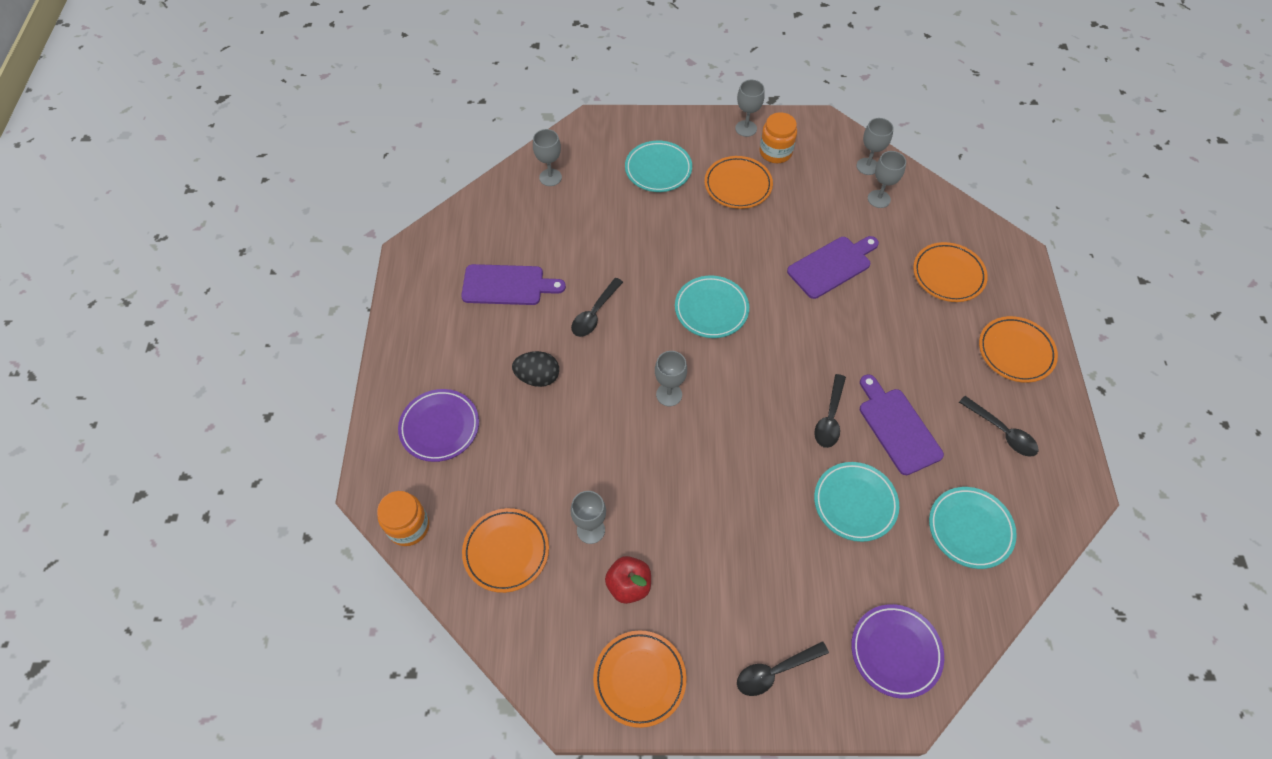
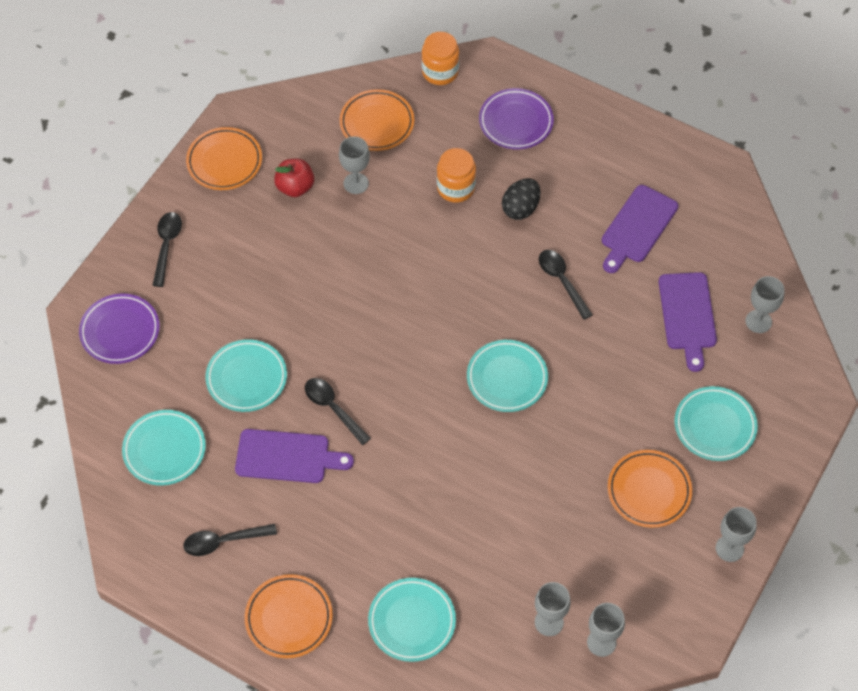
camera: 120 degrees right, 0 degrees up
(669, 394) = (439, 296): grey goblet -> none
(775, 152) = (676, 558): orange jar -> orange jar (456, 188)
(831, 266) = (491, 516): purple cutting board -> purple cutting board (687, 315)
(948, 275) = (412, 621): orange plate -> turquoise plate

